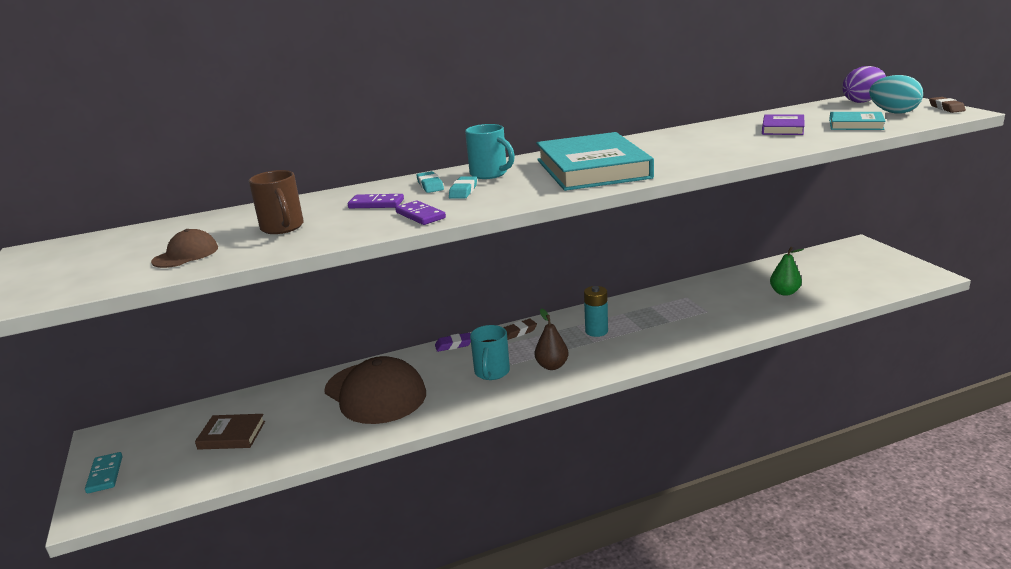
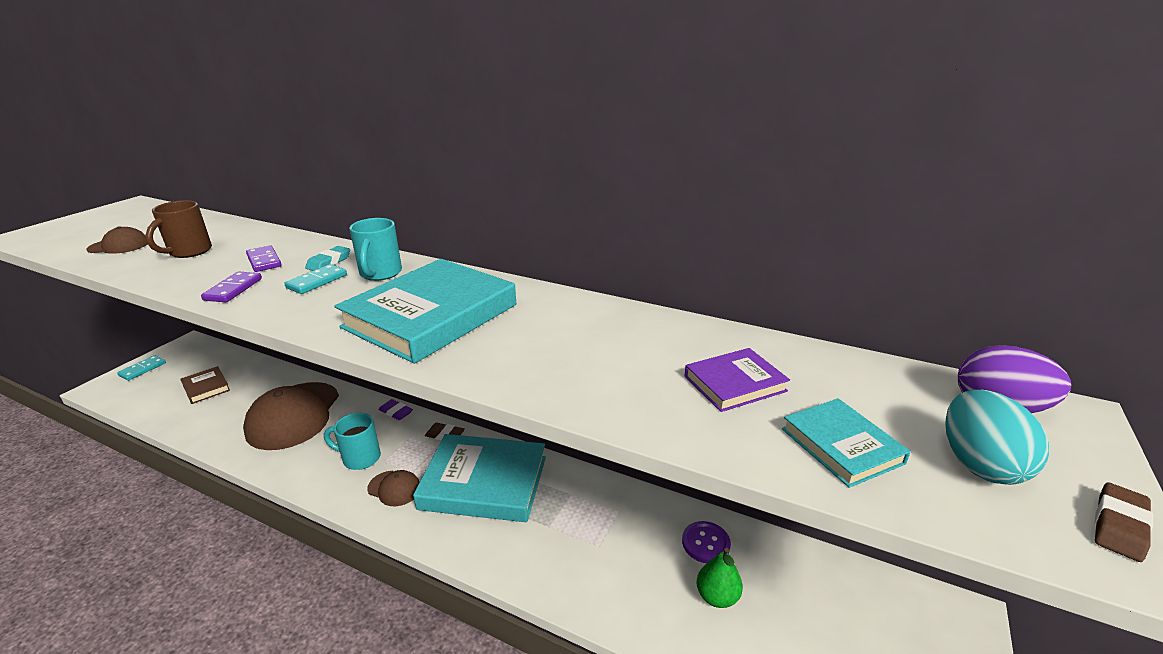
camera: 45 degrees right, 5 degrees up
(463, 191) = (317, 281): turquoise eraser -> turquoise domino
(491, 373) = (360, 458): turquoise mug -> turquoise mug turned 45 degrees clockwise
(552, 366) = (394, 488): brown pear -> brown cap
(596, 331) = (484, 483): turquoise battery -> turquoise book
(744, 282) = (705, 543): none -> purple button

